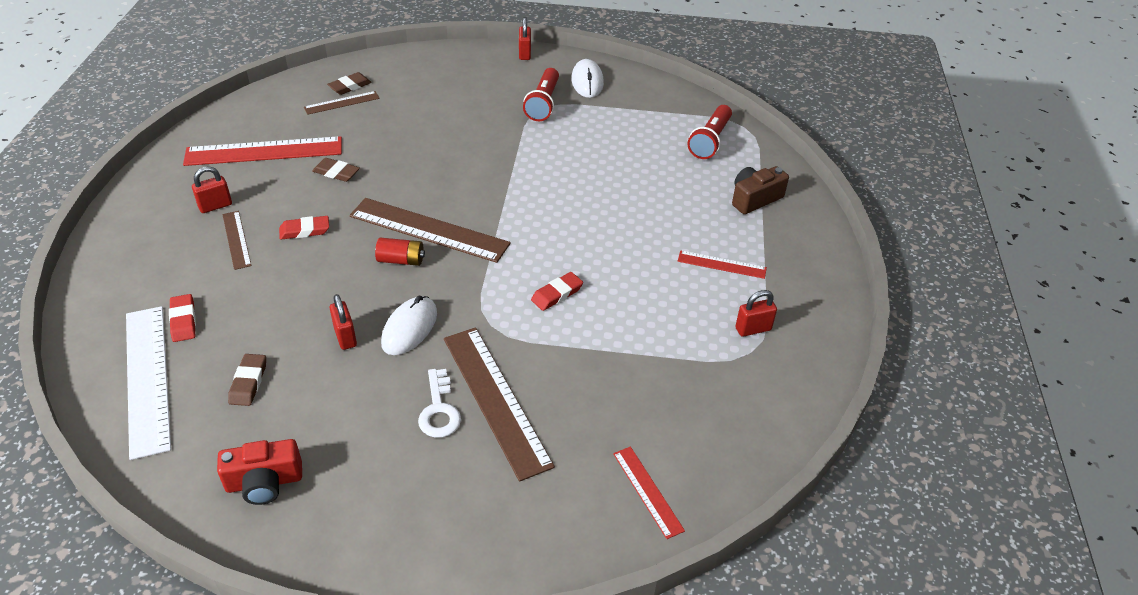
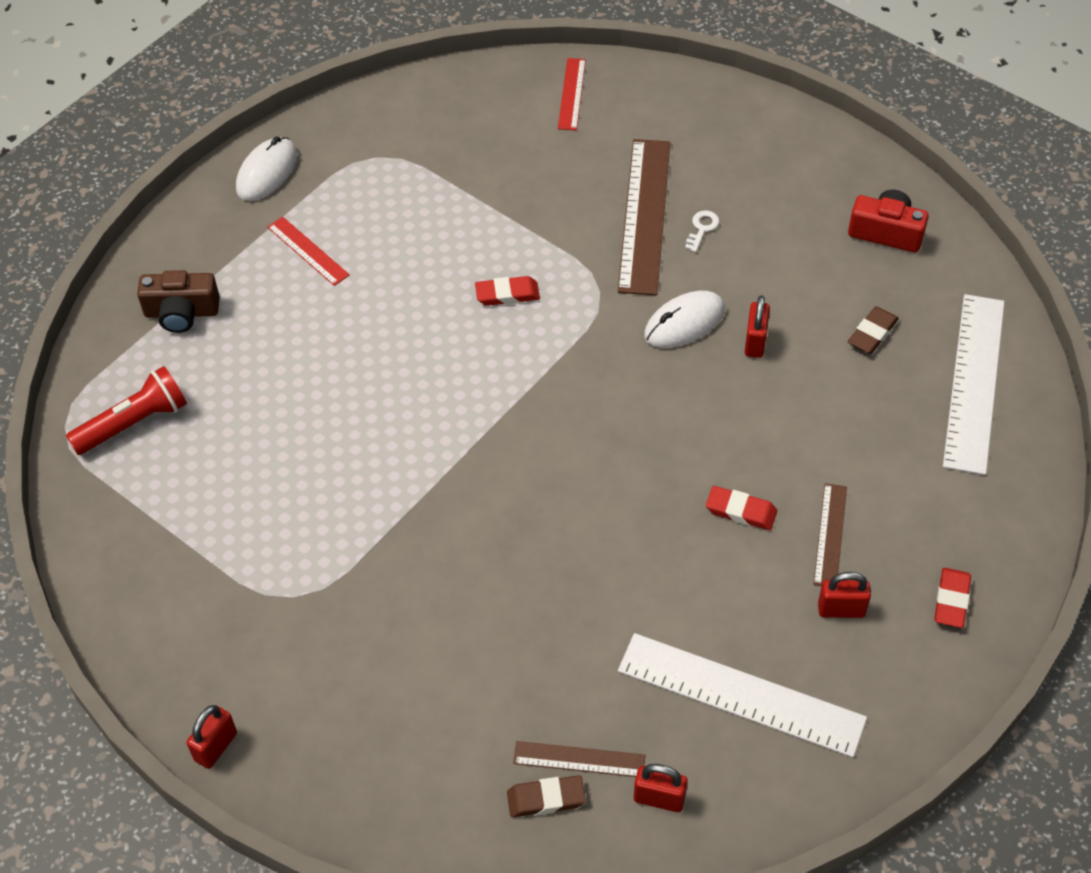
camera: 145 degrees left, 10 degrees up
(183, 321) = (922, 438): red eraser -> red eraser (951, 600)
(264, 151) = (741, 694): red ruler -> white ruler
(336, 173) = (657, 599): brown eraser -> none
(401, 260) = (647, 413): red battery -> none
(429, 230) = (590, 443): brown ruler -> none
(439, 410) = (702, 228): white key -> white key, size x0.62
(543, 103) = (284, 605): red flashlight -> none
(587, 81) = (181, 624): white mouse -> white mouse (267, 172)
(753, 329) = (351, 175): red padlock -> red padlock (659, 798)

